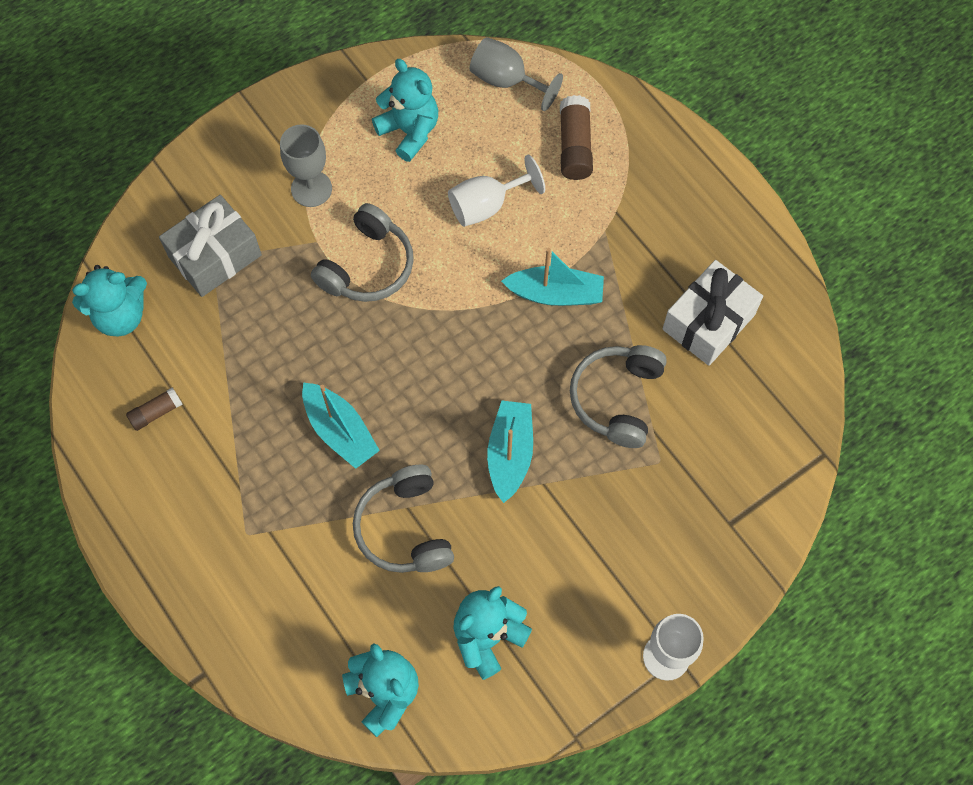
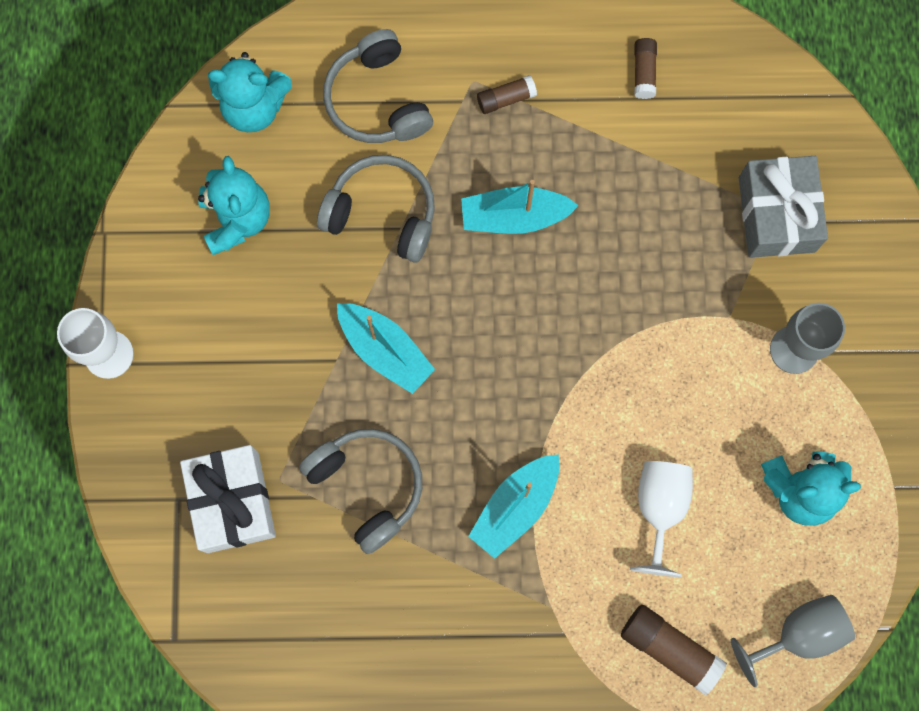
camera: 125 degrees right, 10 degrees up
(120, 315) = (767, 96): turquoise teddy bear -> none
(245, 499) = (506, 98): none -> brown glue stick
(367, 266) = (669, 348): grey headphones -> grey headphones (378, 100)
(708, 322) = (381, 635): white gift -> white gift (232, 502)

